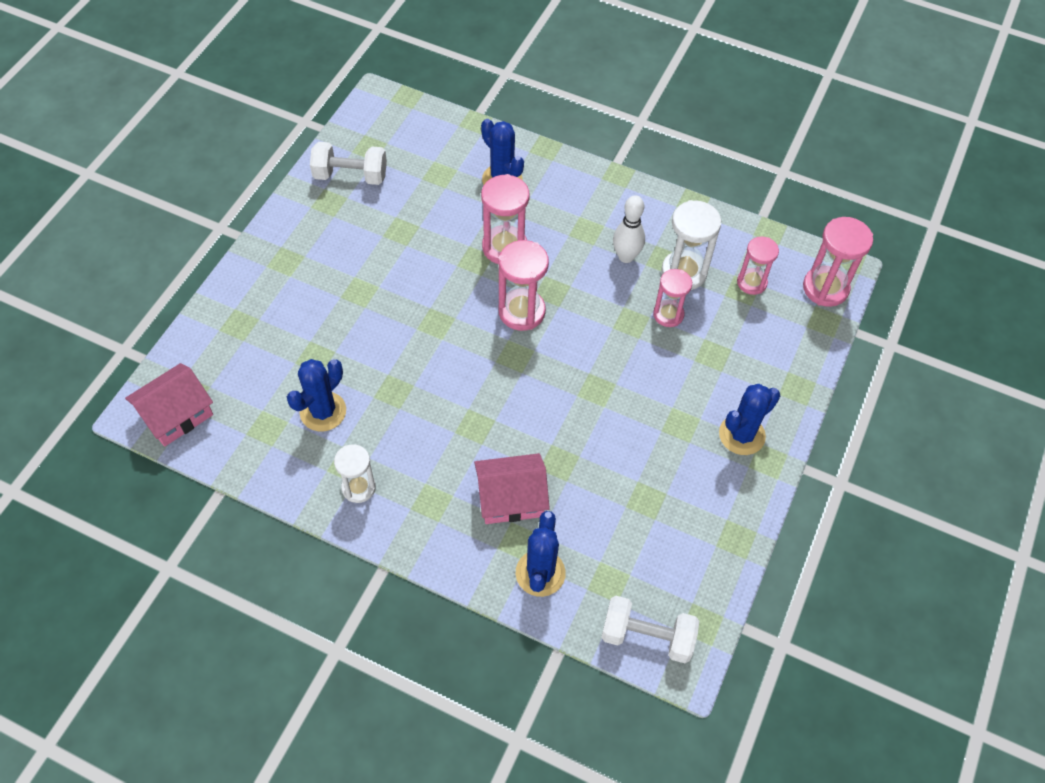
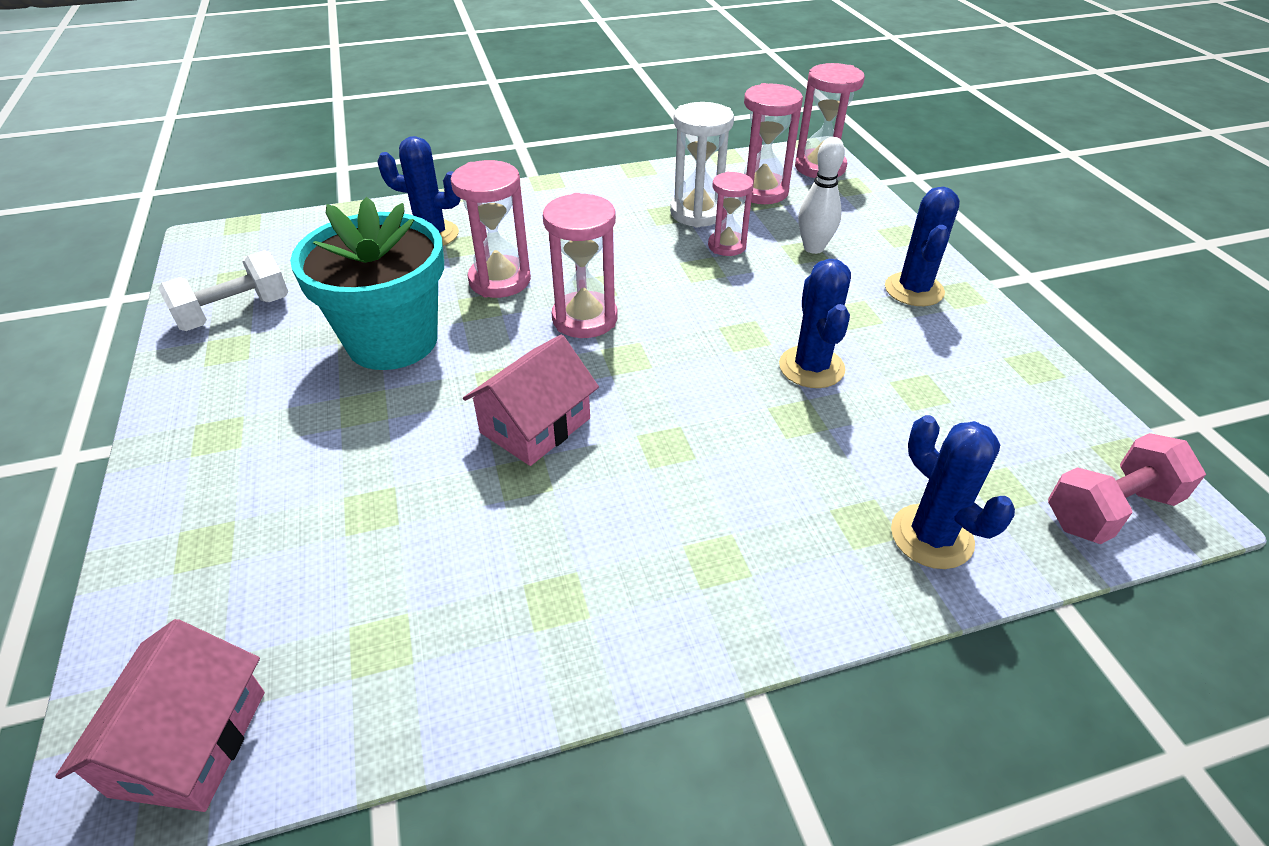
camera: 40 degrees left, 15 degrees down
(323, 411) = (450, 563): blue cactus -> blue cactus (811, 367)
(358, 488) = (604, 617): white hourglass -> none
(409, 255) = (392, 341): none -> turquoise flower pot
(511, 498) = (798, 486): pink house -> pink house (535, 425)
(626, 256) = (631, 228): white bowling pin -> white bowling pin (813, 248)
(647, 636) = (1110, 510): white dumbbell -> pink dumbbell
(751, 282) = (761, 192): pink hourglass -> pink hourglass, size x1.52

